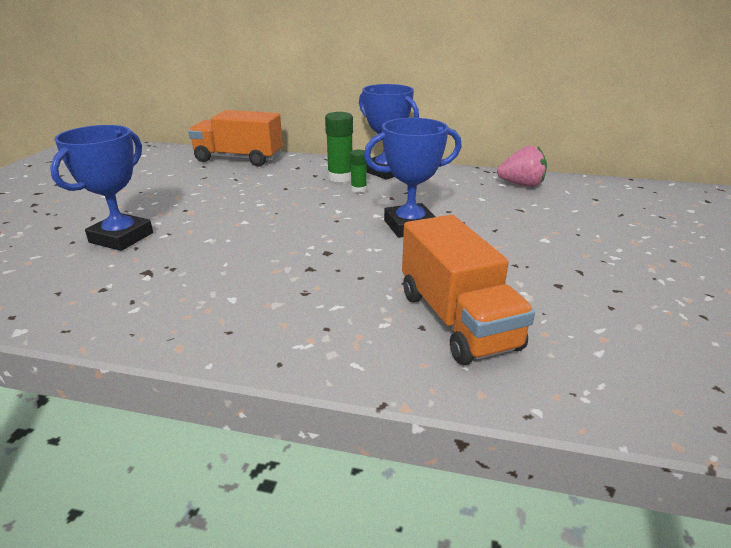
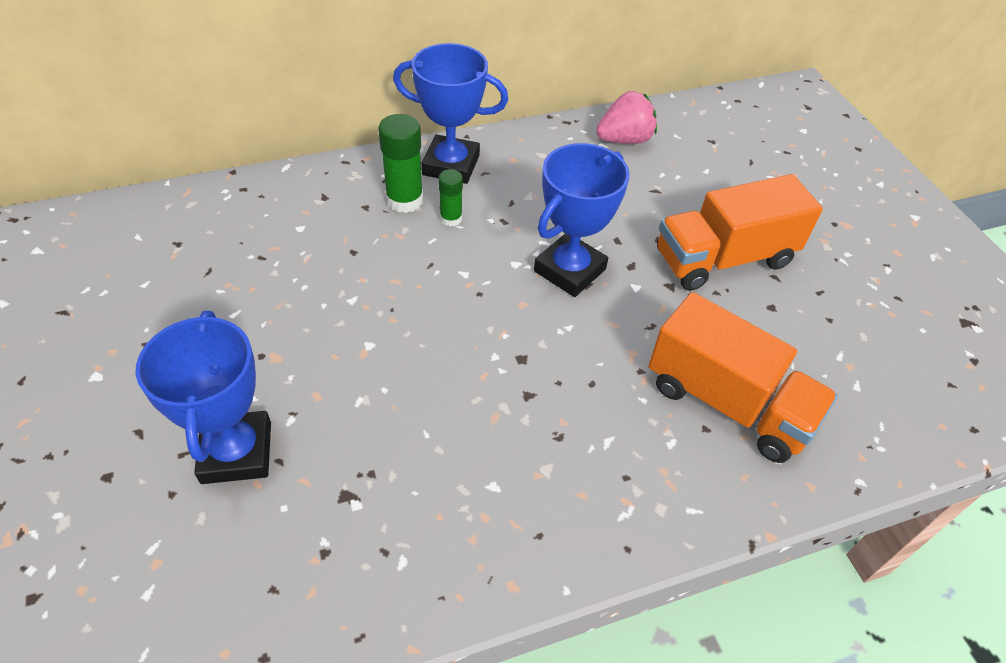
camera: 35 degrees left, 20 degrees up
(239, 159) = (215, 206): orange truck -> orange truck (724, 259)

